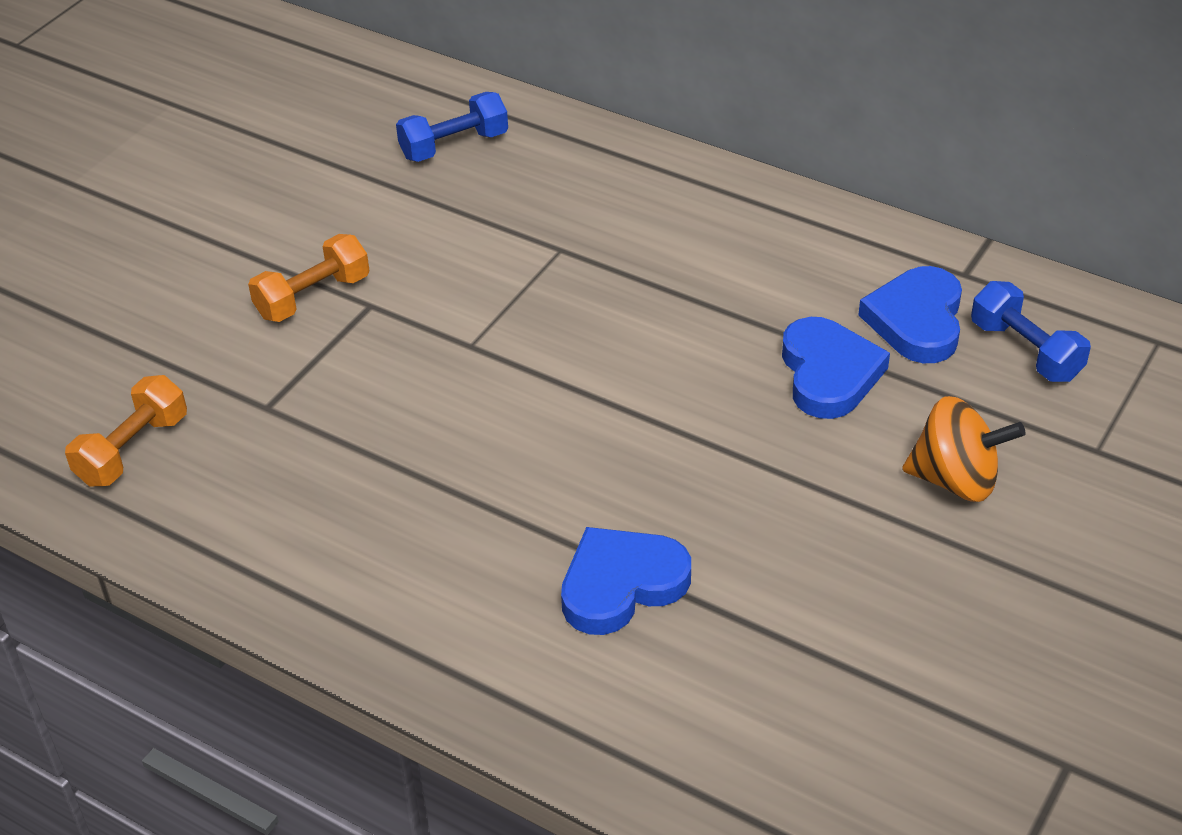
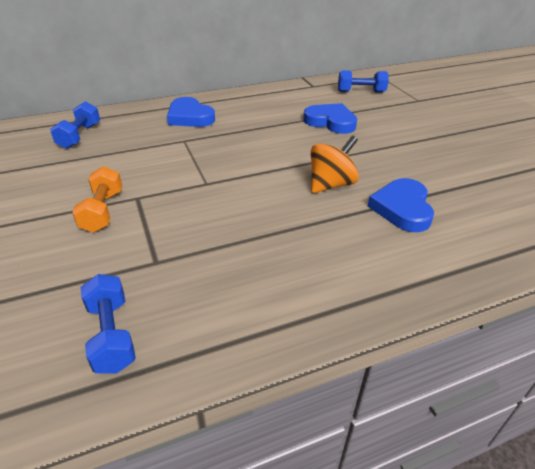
camera: 55 degrees left, 5 degrees down
(133, 450) = (111, 335): orange dumbbell -> blue dumbbell
(916, 320) = (324, 100): blue heart -> blue heart (190, 117)
(956, 480) = (410, 123): orange spinning top -> orange spinning top (331, 184)

